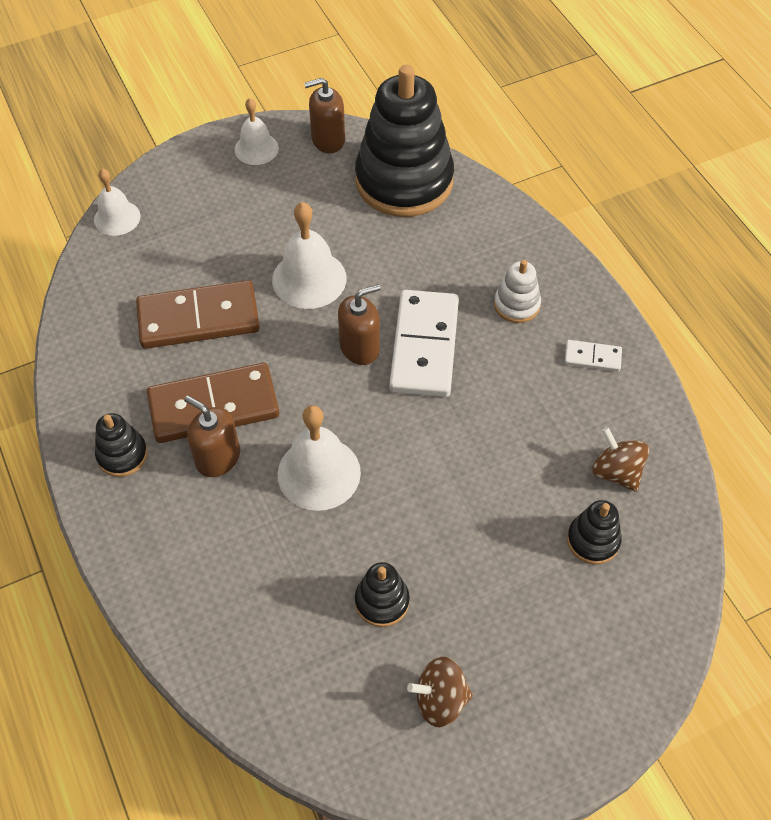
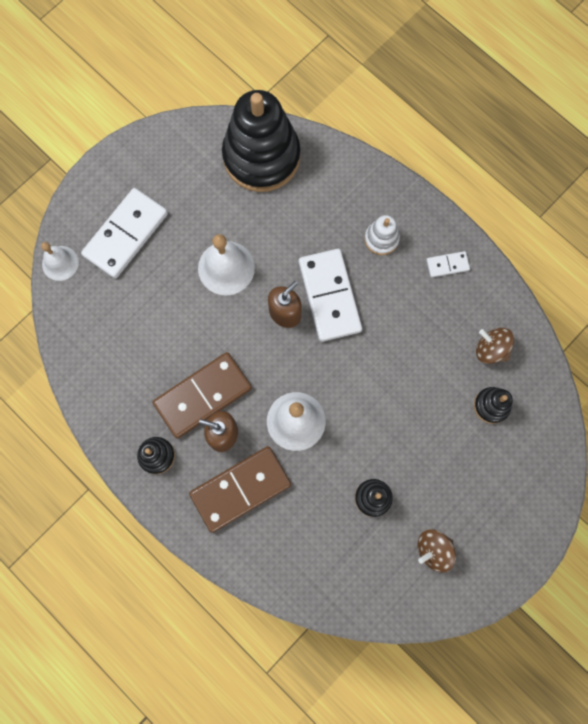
camera: 20 degrees left, 20 degrees up
(198, 319) = (161, 329): brown domino -> brown domino (240, 489)
(207, 212) = (126, 235): none -> white domino
(256, 148) = (138, 163): white bell -> none
(328, 140) = (189, 137): brown soap dispenser -> none

